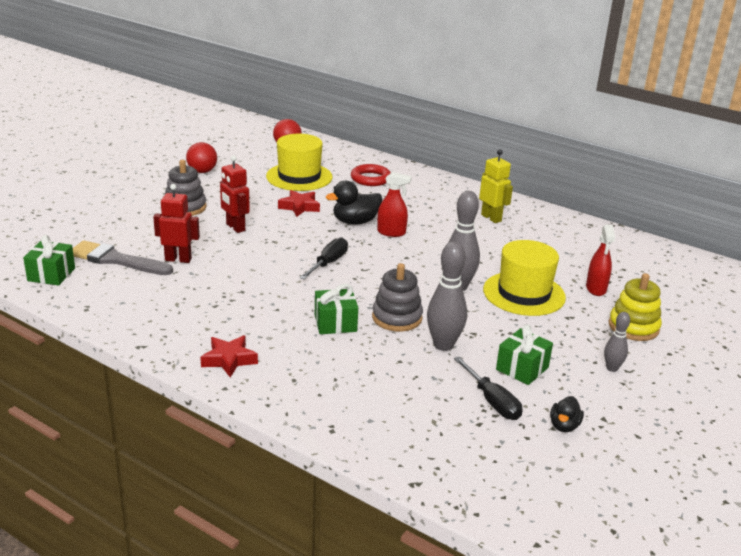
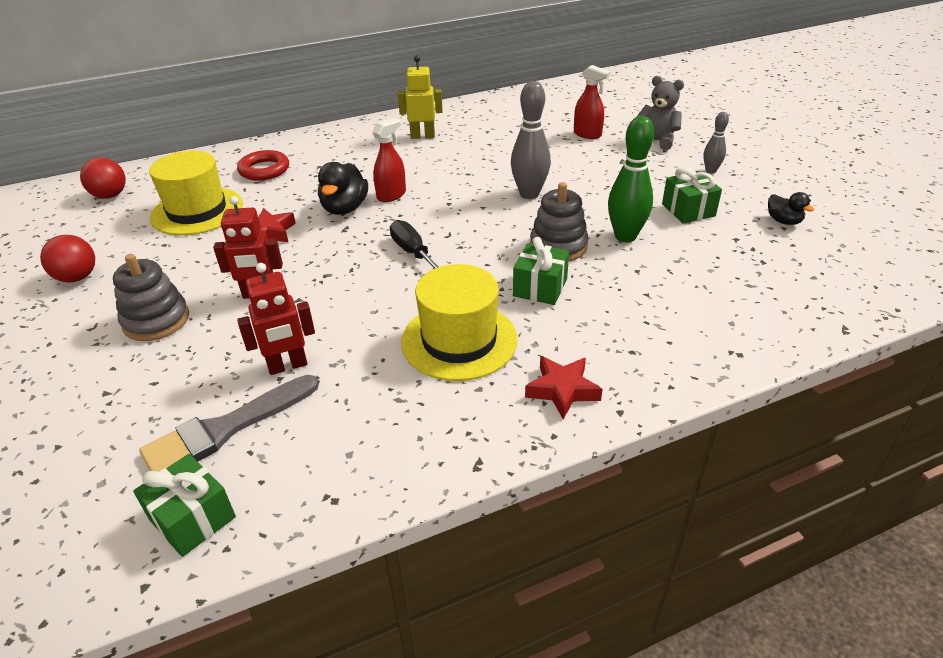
camera: 55 degrees left, 10 degrees up
(178, 259) = (288, 366): red robot -> red robot turned 150 degrees counterclockwise
(443, 345) = (625, 236): grey bowling pin -> green bowling pin
(492, 402) = (732, 243): black screwdriver -> none
(524, 293) = (568, 167): yellow hat -> yellow hat (459, 340)
(633, 327) = (656, 141): yellow stacking toy -> grey teddy bear

